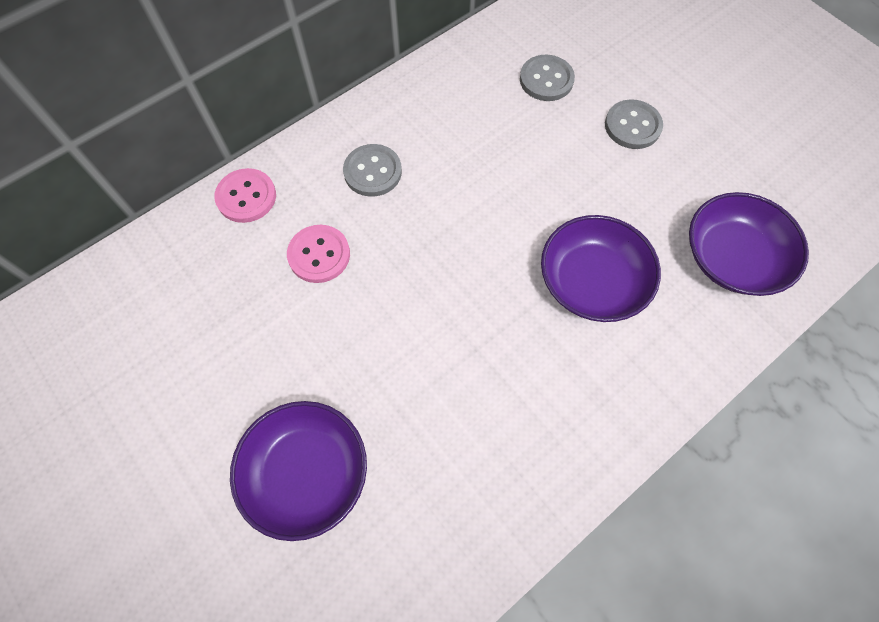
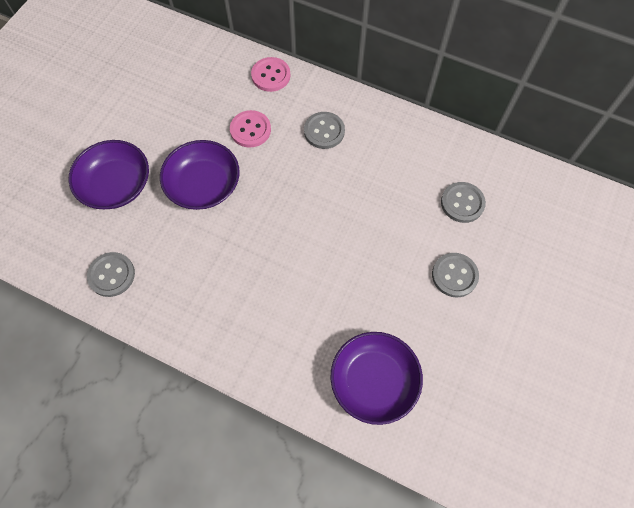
camera: 65 degrees right, 0 degrees up
(459, 531) = (111, 275): none -> grey button
(592, 281) = (307, 291): purple bowl -> purple bowl (203, 185)

